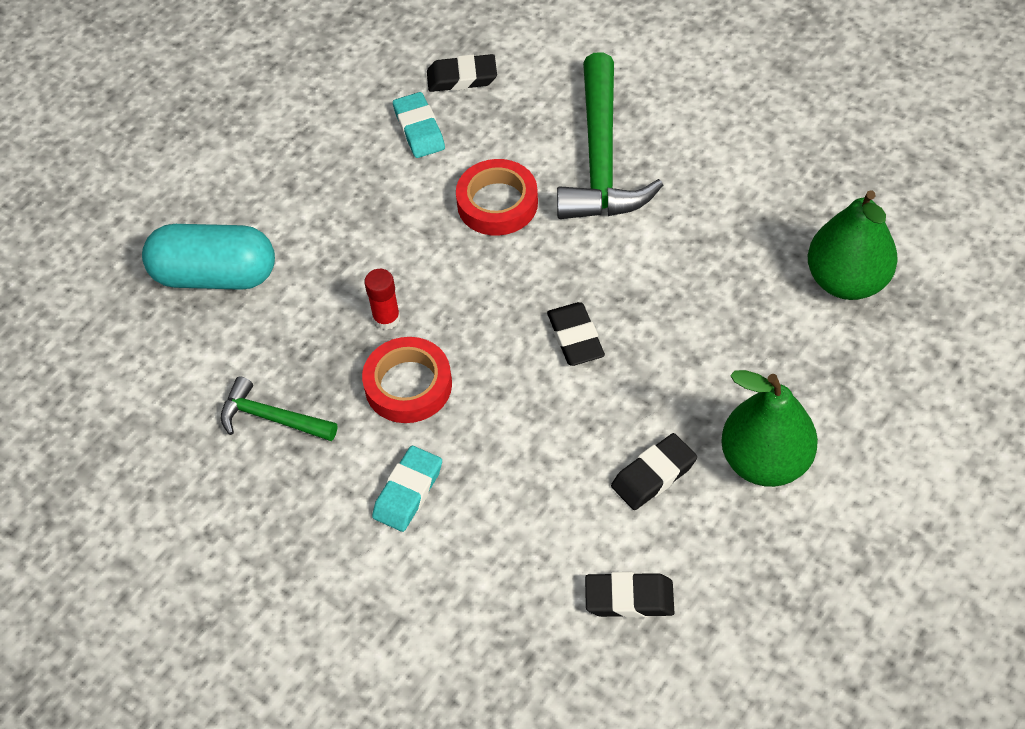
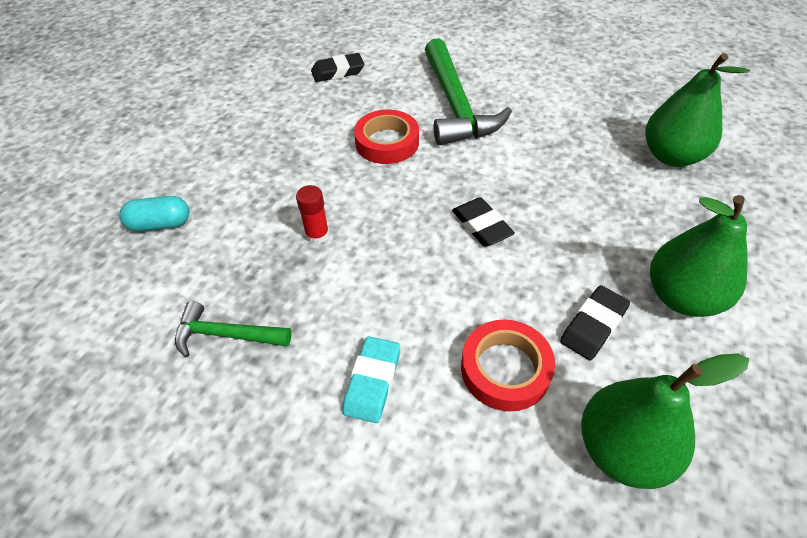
camera: 15 degrees left, 5 degrees down
(215, 275) = (160, 224): turquoise capsule -> turquoise capsule, size x0.57
(408, 385) = (349, 285): red tape -> red tape (505, 369)
(419, 129) = (314, 104): turquoise eraser -> none
(629, 598) = (623, 449): black eraser -> green pear

